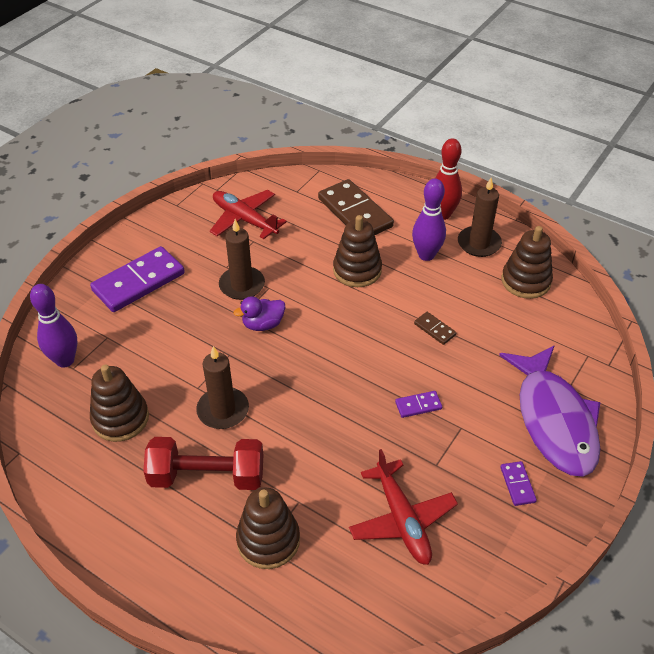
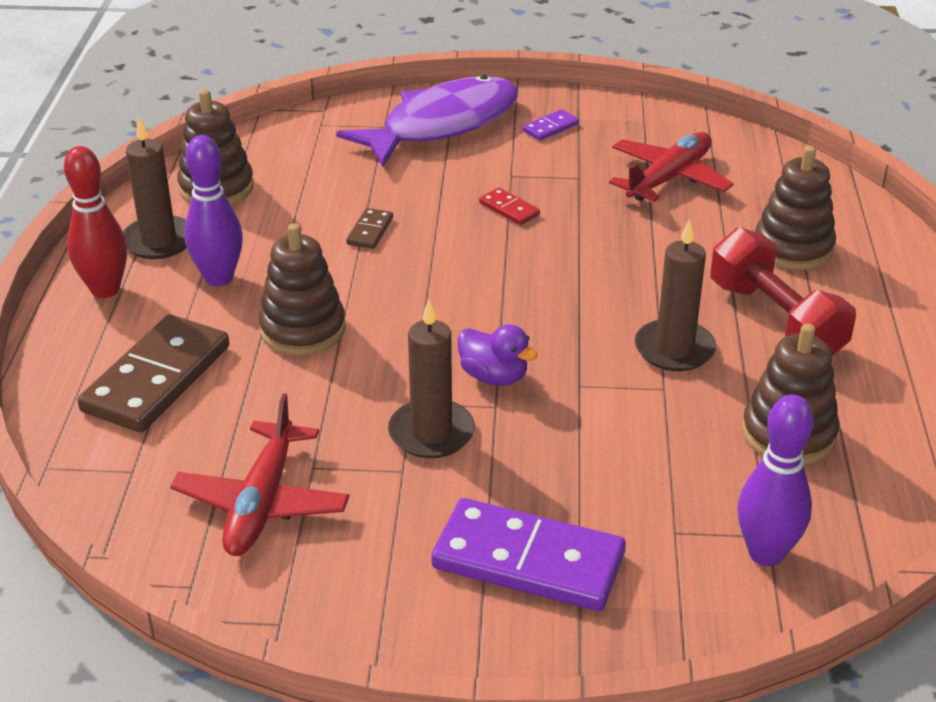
camera: 120 degrees left, 10 degrees down
(418, 405) = (509, 209): purple domino -> red domino

